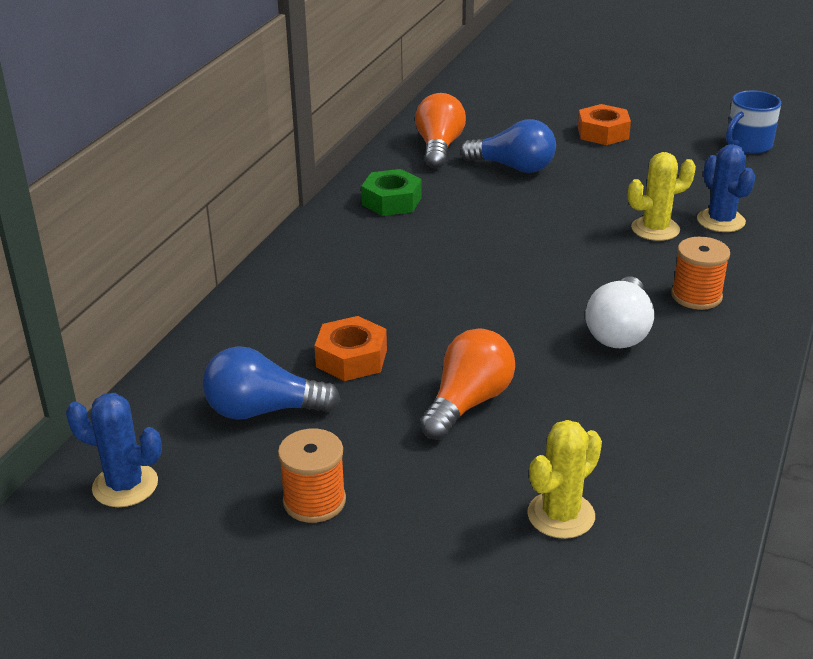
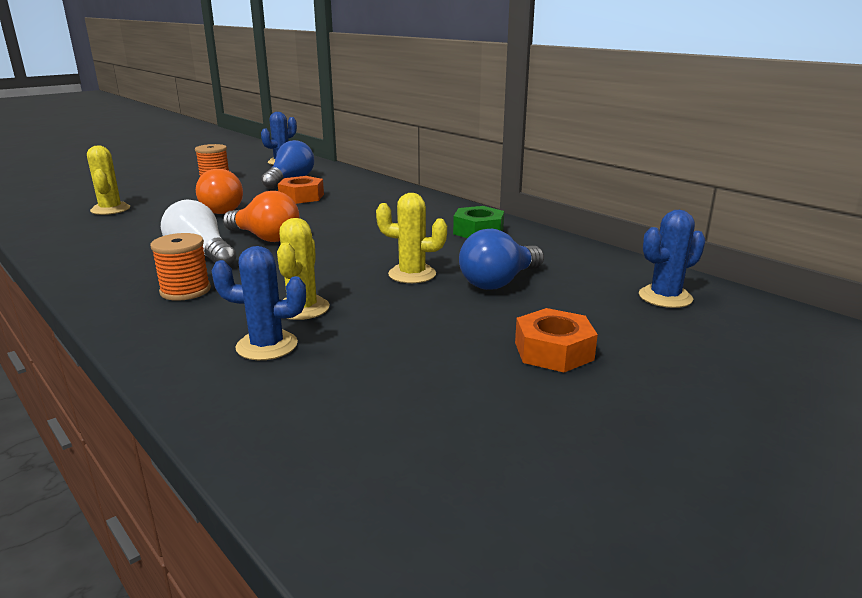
camera: 115 degrees right, 10 degrees down
(439, 147) = (572, 263): orange light bulb -> orange light bulb (265, 238)
(476, 111) = (665, 297): none -> blue cactus
(538, 205) = (412, 274): none -> yellow cactus
(747, 145) = (424, 456): blue mug -> none

